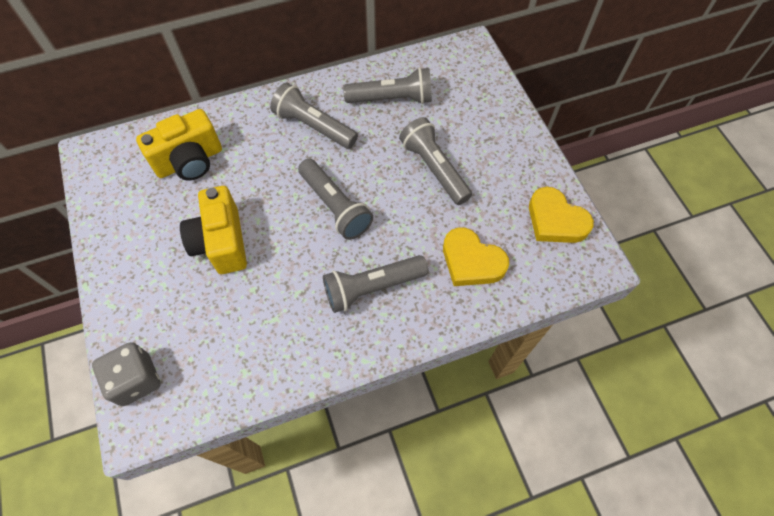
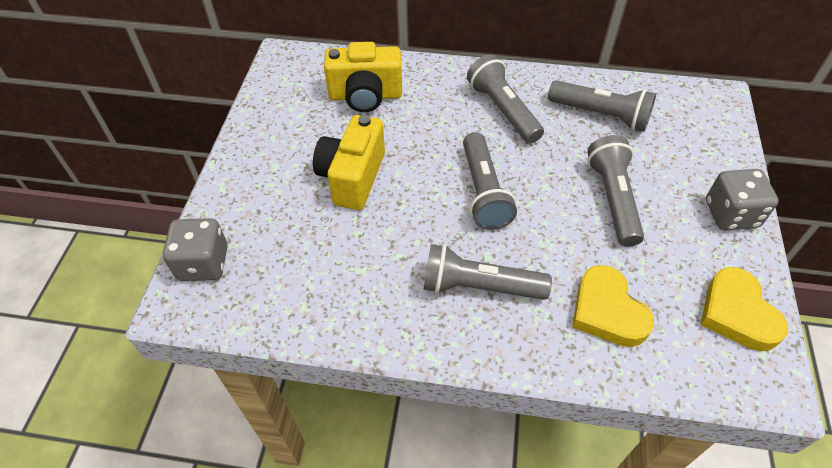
camera: 30 degrees right, 10 degrees down
(520, 144) = (731, 214): none -> grey dice

